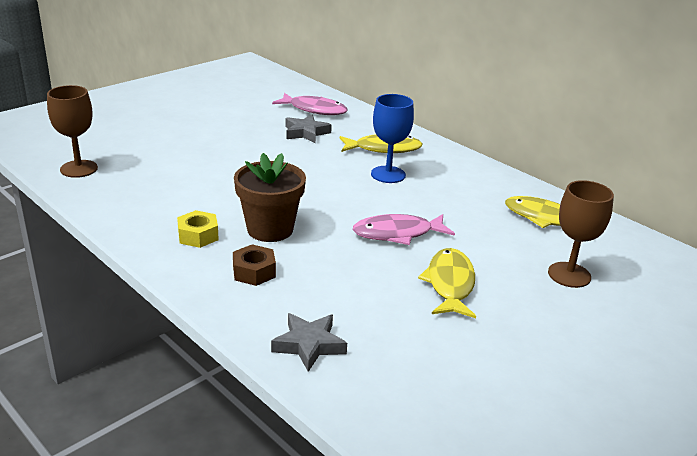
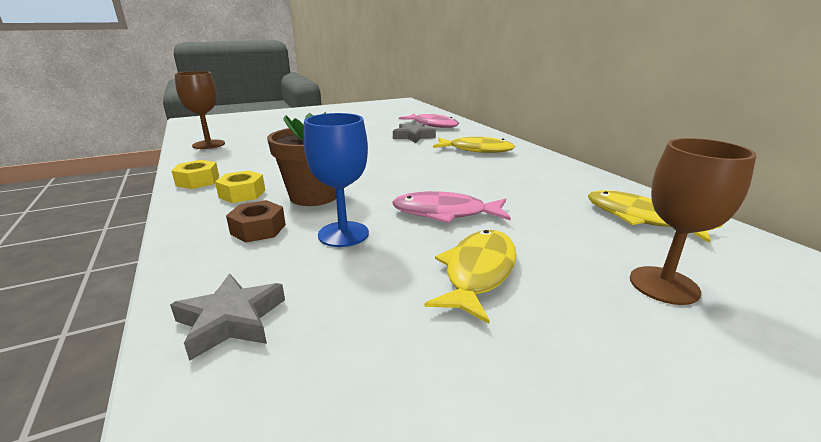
camera: 20 degrees right, 5 degrees down
(133, 225) = (198, 181): none -> yellow nut
(388, 174) = (468, 167): blue goblet -> blue goblet (343, 234)

